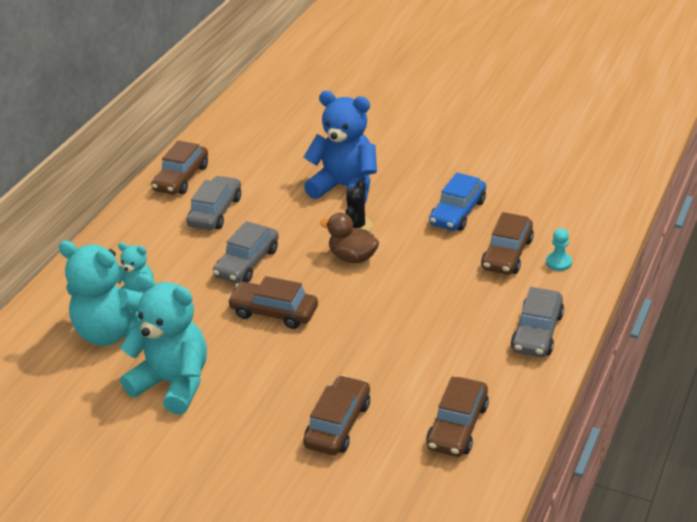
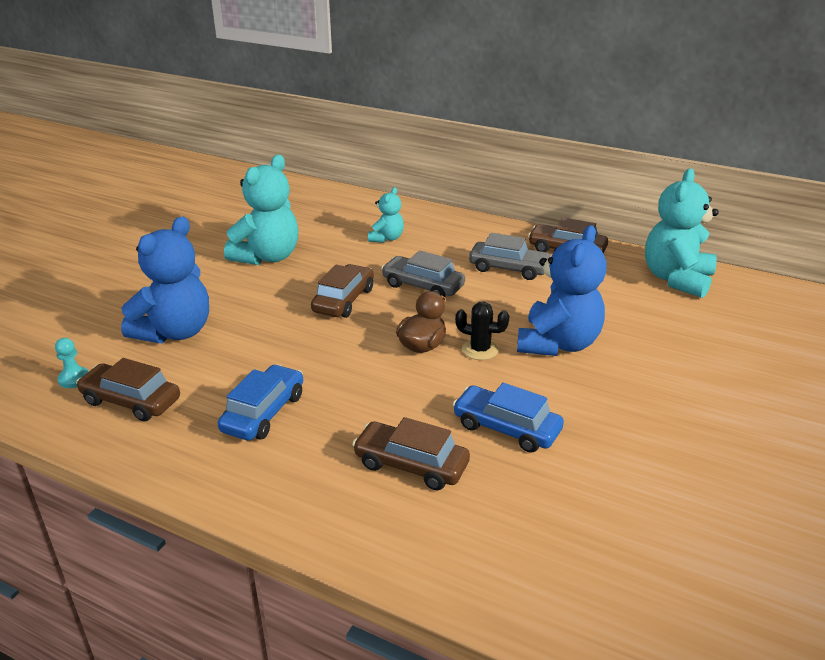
camera: 90 degrees right, 5 degrees down
(112, 332) = (341, 231): turquoise teddy bear -> turquoise teddy bear (676, 279)
(338, 424) = (175, 332): brown car -> blue teddy bear
(460, 337) = (264, 413): none -> blue car
(537, 332) = (249, 475): grey car -> none
(558, 262) = (384, 514): turquoise pawn -> turquoise pawn (74, 379)

